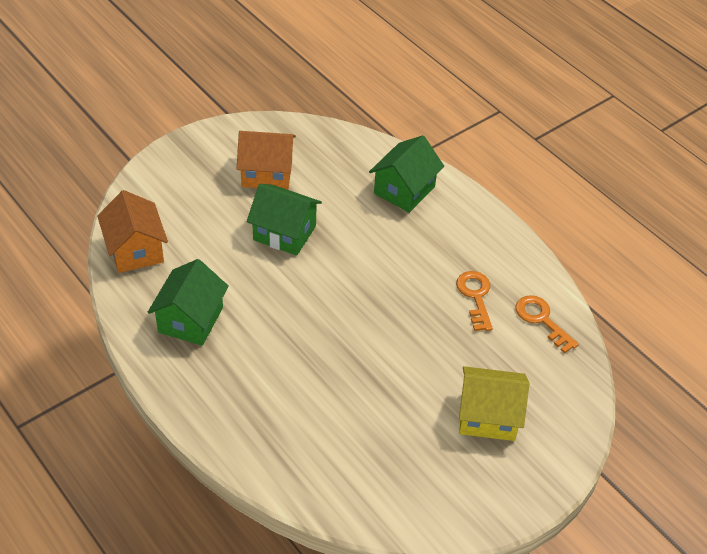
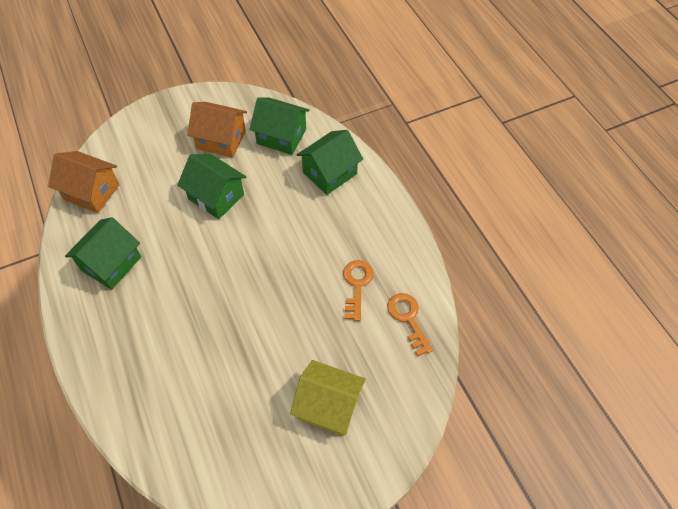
camera: 15 degrees right, 10 degrees up
(135, 250) = (91, 192): orange house -> orange house turned 60 degrees counterclockwise
(335, 160) = (281, 136): none -> green house

